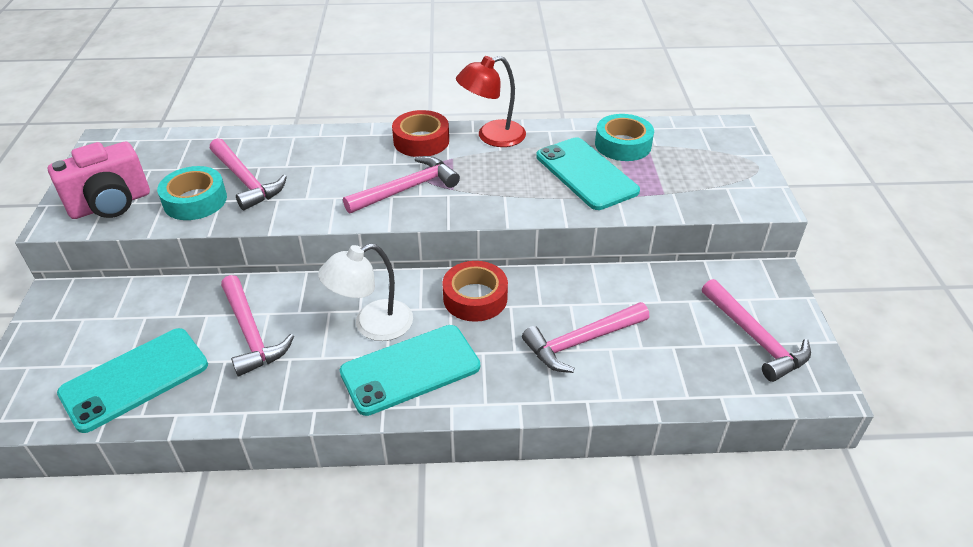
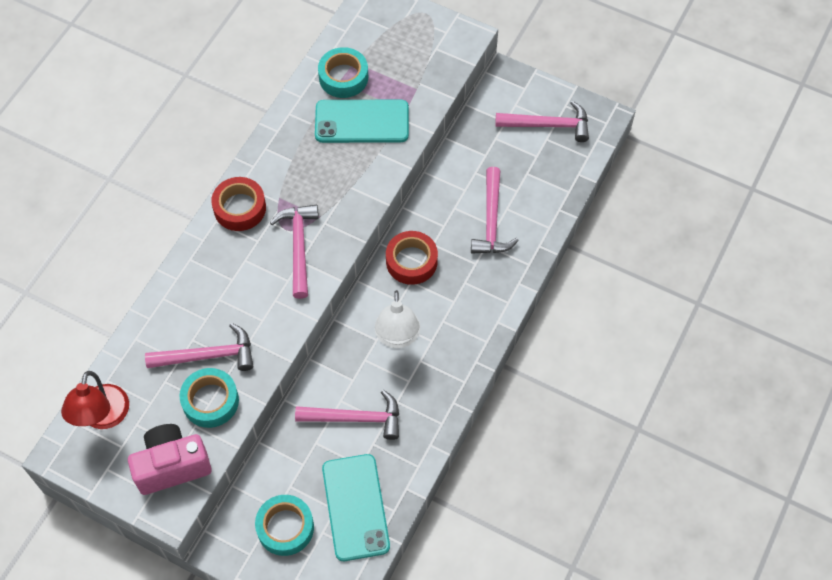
camera: 60 degrees left, 20 degrees up
(91, 333) = (285, 527): none -> turquoise tape
(111, 204) = (172, 466): pink camera -> pink camera turned 105 degrees counterclockwise
(410, 369) = (453, 331): turquoise phone -> none
(492, 137) = (270, 156): red lamp -> red lamp (102, 417)

